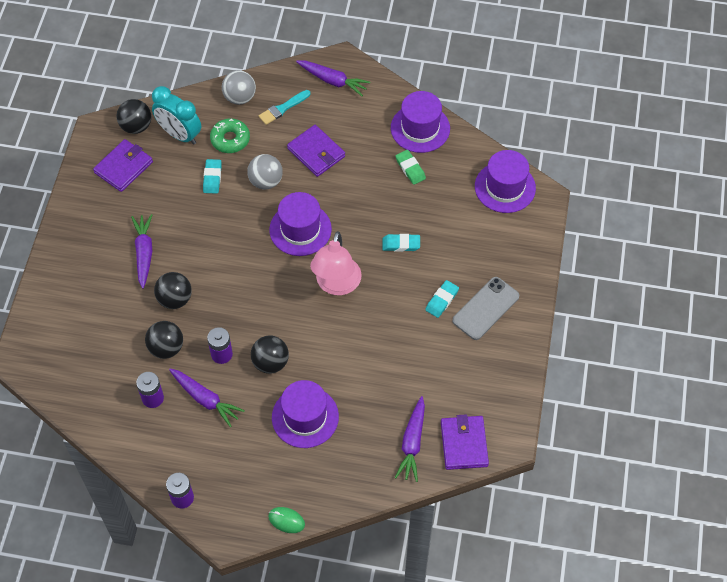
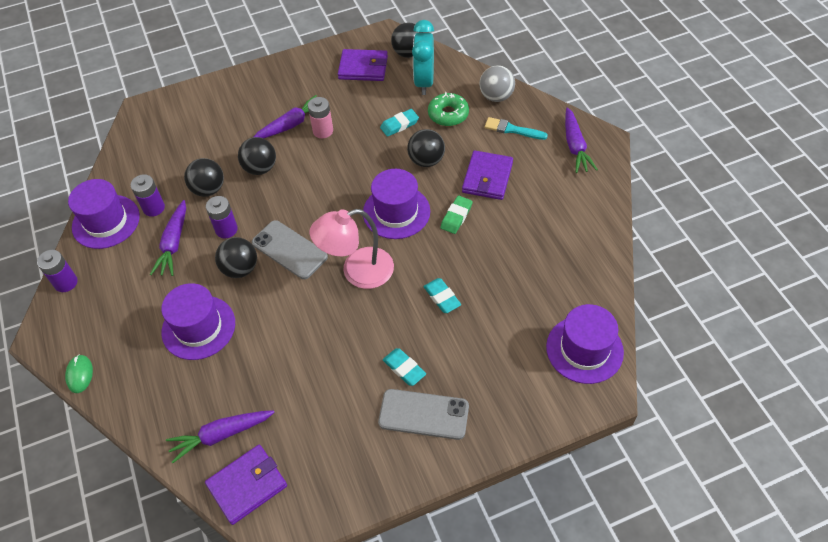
camera: 60 degrees right, 5 degrees down
(172, 234) = (323, 131): none -> pink battery
(266, 181) = (426, 160): grey ball -> black ball
(279, 319) = (289, 250): none -> grey phone
(410, 169) = (534, 257): green eraser -> green eraser (456, 217)
(420, 128) = (587, 239): purple hat -> purple hat (106, 221)
(442, 300) = (404, 368): turquoise eraser -> turquoise eraser turned 45 degrees clockwise

